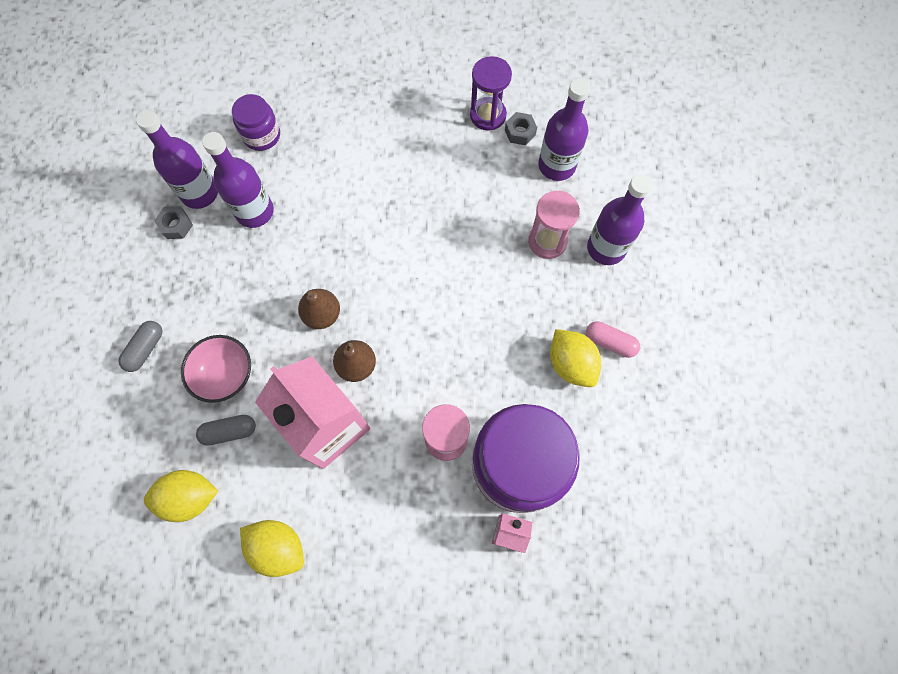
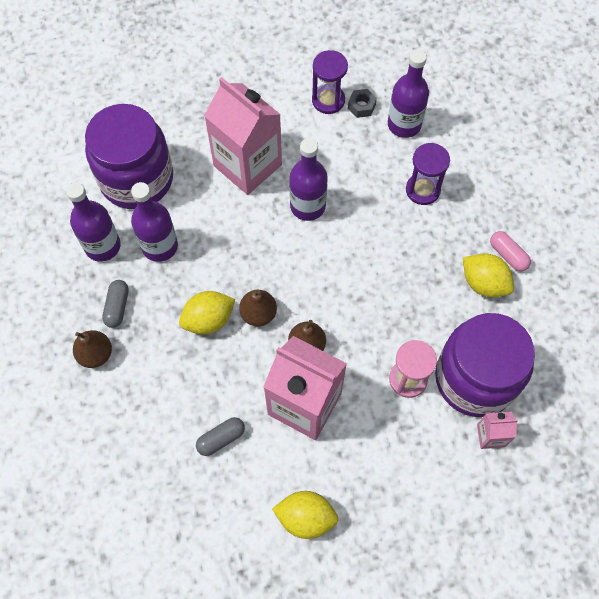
camera: 20 degrees left, 5 degrees down
(145, 349) = (114, 396): grey capsule -> grey capsule (117, 307)
(146, 300) = (96, 354): none -> brown pear
(176, 225) = (94, 281): grey nut -> none
(190, 497) = (211, 505): yellow lemon -> yellow lemon (208, 320)
(226, 375) = (196, 393): pink bowl -> none
(261, 135) = (136, 179): purple jar -> purple jar, size x2.07
(377, 157) = (247, 165): none -> pink carton
(547, 241) = (423, 190): pink hourglass -> purple hourglass
(606, 248) = (473, 180): purple bottle -> purple bottle (307, 206)
(610, 342) = (508, 255): pink capsule -> pink capsule turned 45 degrees clockwise

